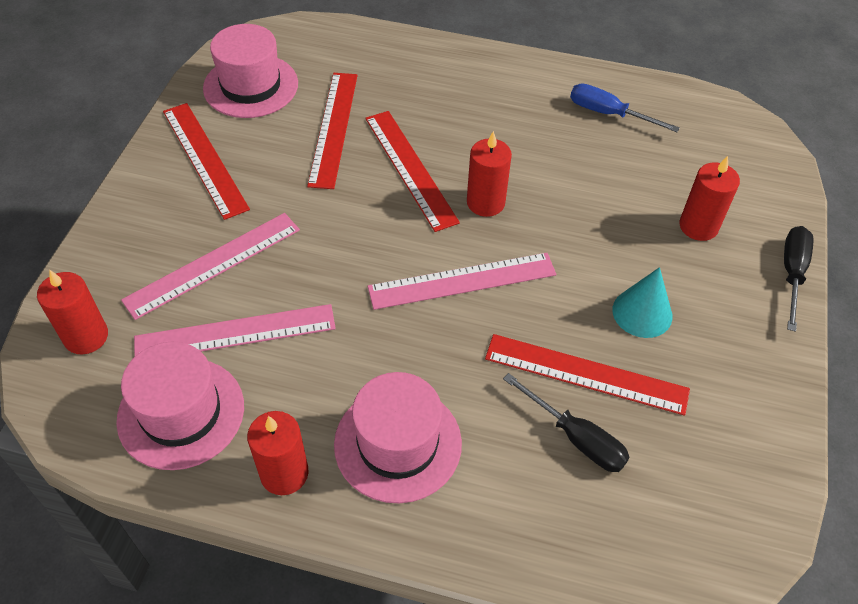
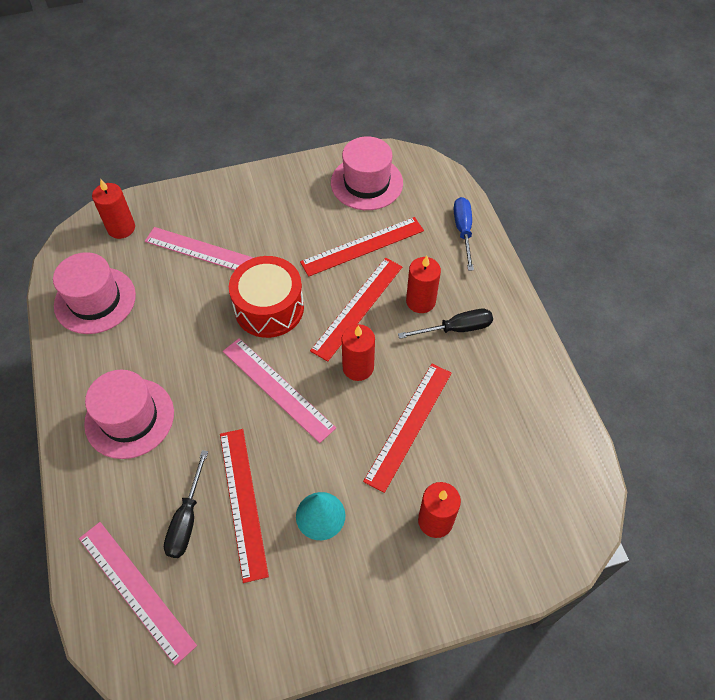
camera: 60 degrees right, 5 degrees up
(204, 159) = (286, 198): red ruler -> red ruler (409, 425)
(235, 333) = (163, 292): pink ruler -> pink ruler (136, 590)
(284, 473) = (80, 371): red candle -> red candle (420, 301)
(347, 241) = (269, 308): none -> red drum
(608, 114) = (513, 404): blue screwdriver -> blue screwdriver (463, 231)
(792, 273) = (432, 613): black screwdriver -> black screwdriver (456, 329)

